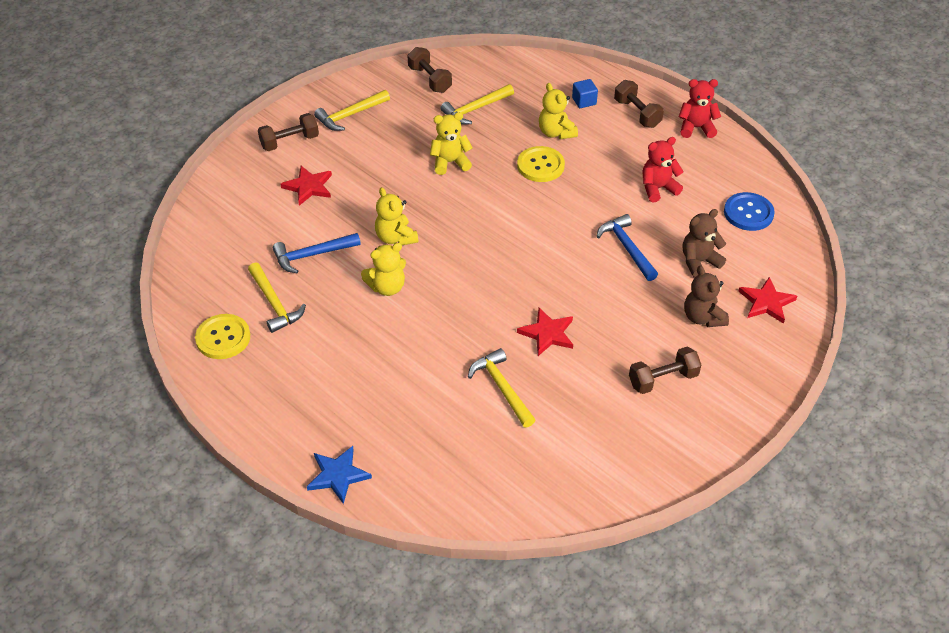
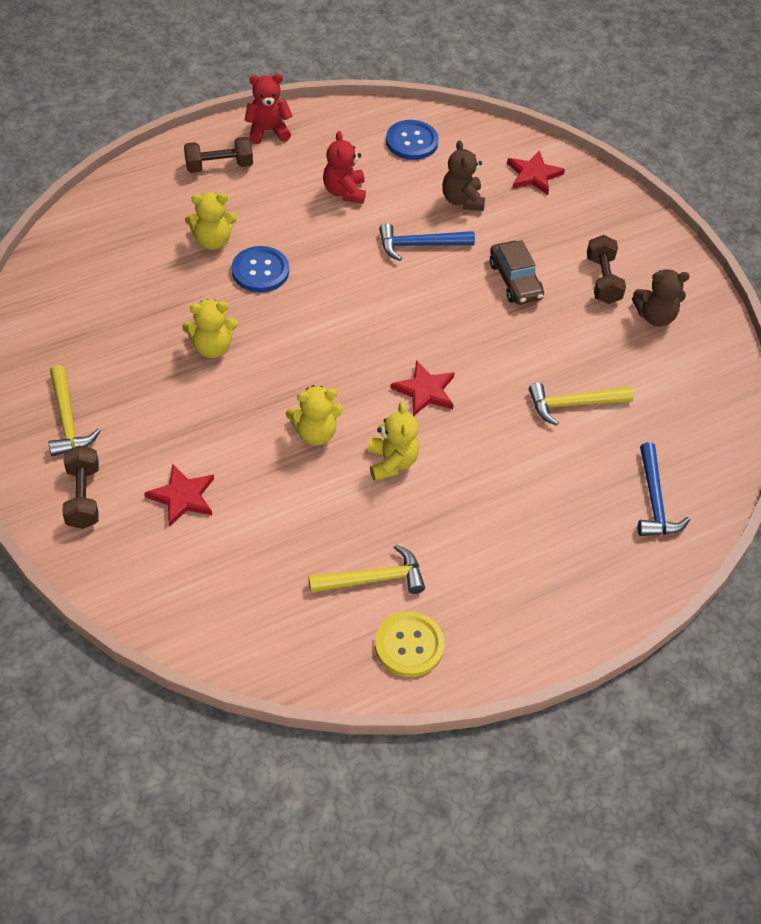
camera: 75 degrees left, 5 degrees up
(312, 255) = (307, 521): blue hammer -> blue hammer (654, 500)
(338, 475) = (648, 576): blue star -> none
(430, 79) = (46, 323): brown dumbbell -> none
(450, 162) = (212, 347): yellow teddy bear -> yellow teddy bear turned 105 degrees counterclockwise
(475, 109) = (130, 296): yellow hammer -> none
(540, 165) = (260, 271): yellow button -> blue button
(547, 333) = (513, 345): red star -> red star (425, 391)
(584, 101) = (173, 200): blue cube -> none
(624, 318) = (515, 280): none -> brown car
(696, 128) = (268, 131): red teddy bear -> red teddy bear turned 60 degrees clockwise
(703, 317) = (536, 224): brown teddy bear -> brown teddy bear (655, 316)

